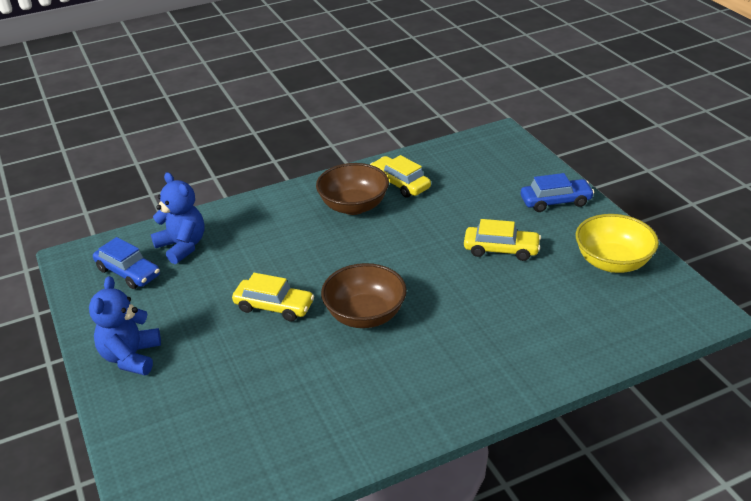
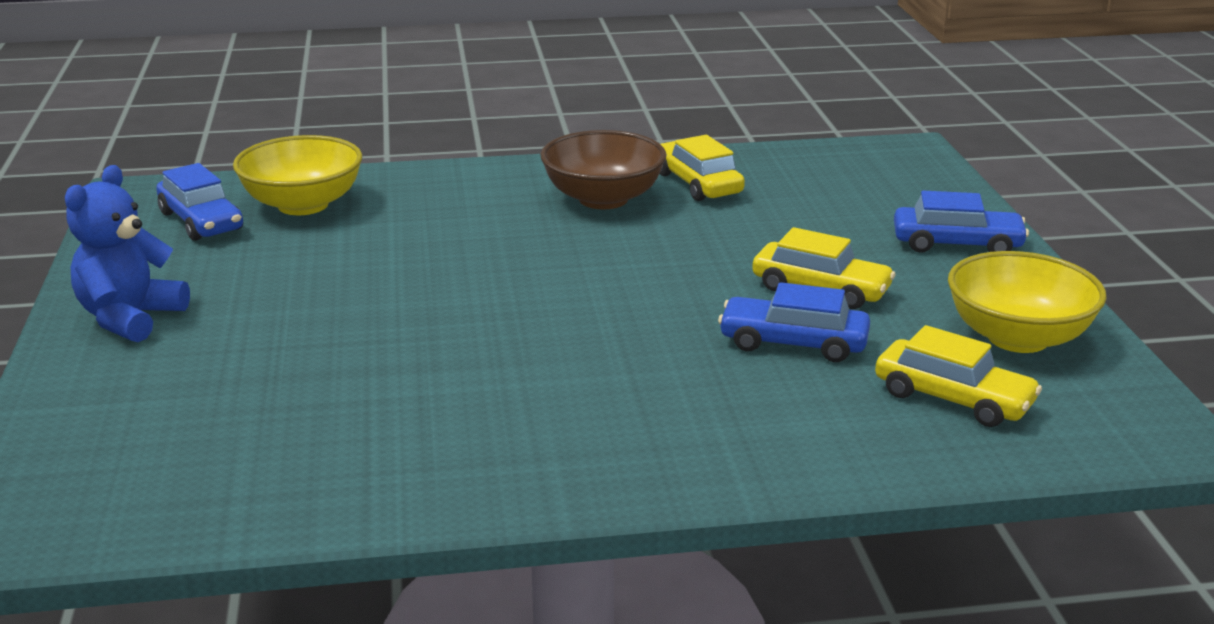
camera: 15 degrees right, 10 degrees down
(182, 246) = (303, 205): blue teddy bear -> yellow bowl
(274, 306) = (391, 297): yellow car -> yellow car (953, 398)
(365, 315) = (531, 332): brown bowl -> none
(504, 291) = (793, 343): none -> blue car

